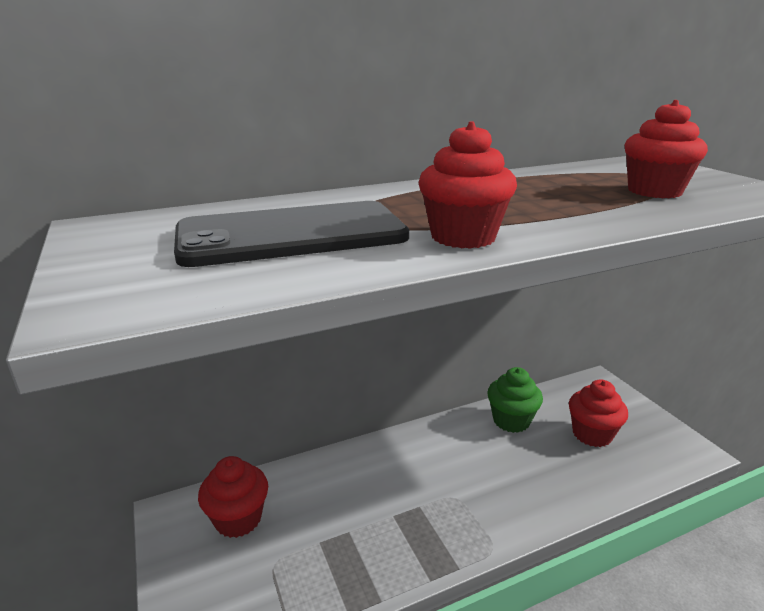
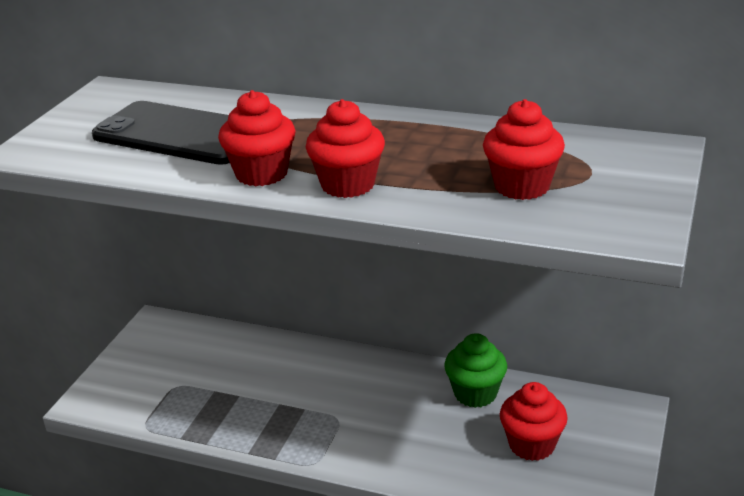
camera: 45 degrees right, 5 degrees up
(238, 519) = (186, 348): red cupcake -> red cupcake (348, 185)

